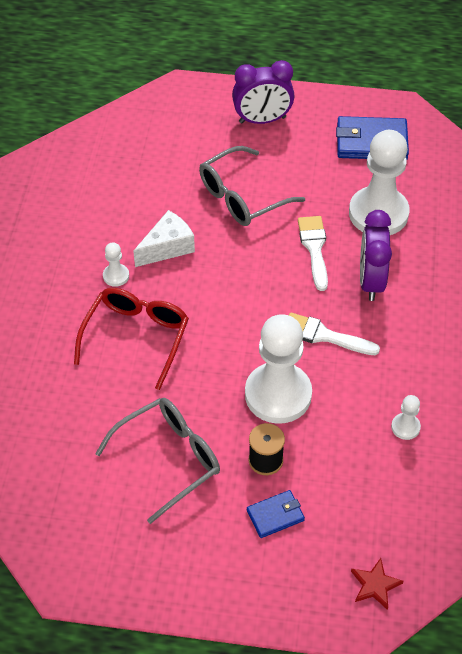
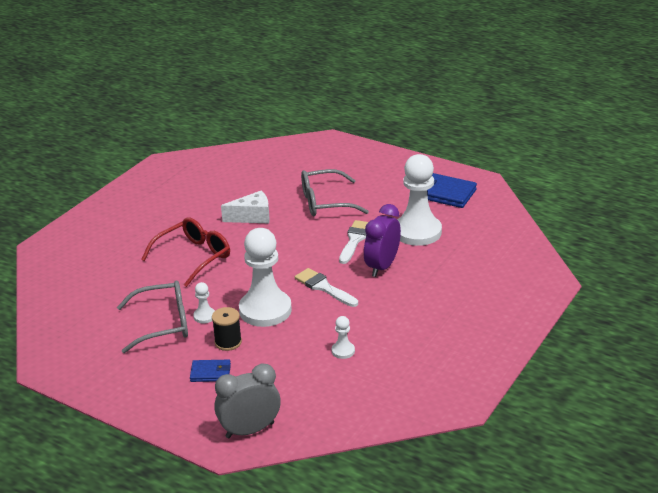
camera: 25 degrees right, 20 degrees down
(116, 276) = (206, 223): white pawn -> white pawn (204, 316)
(262, 120) = (372, 166): purple clock -> none
(375, 585) = (250, 430): red star -> grey clock

